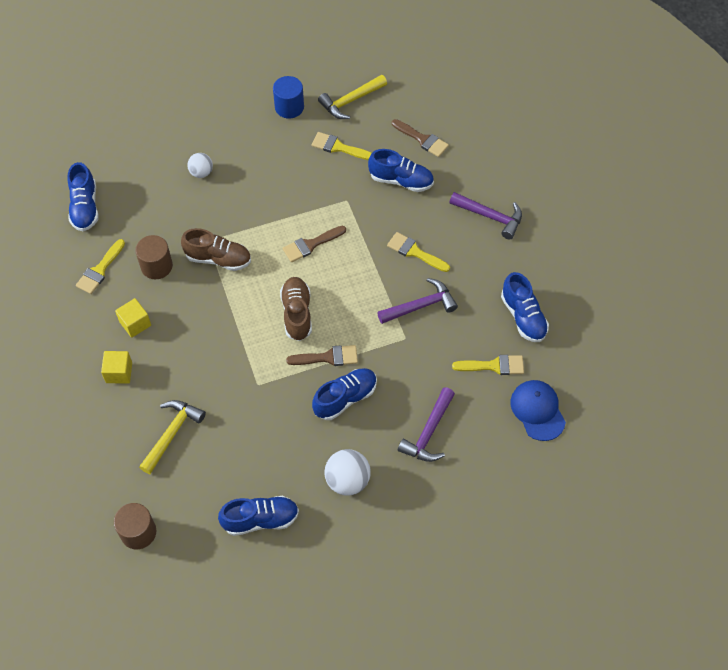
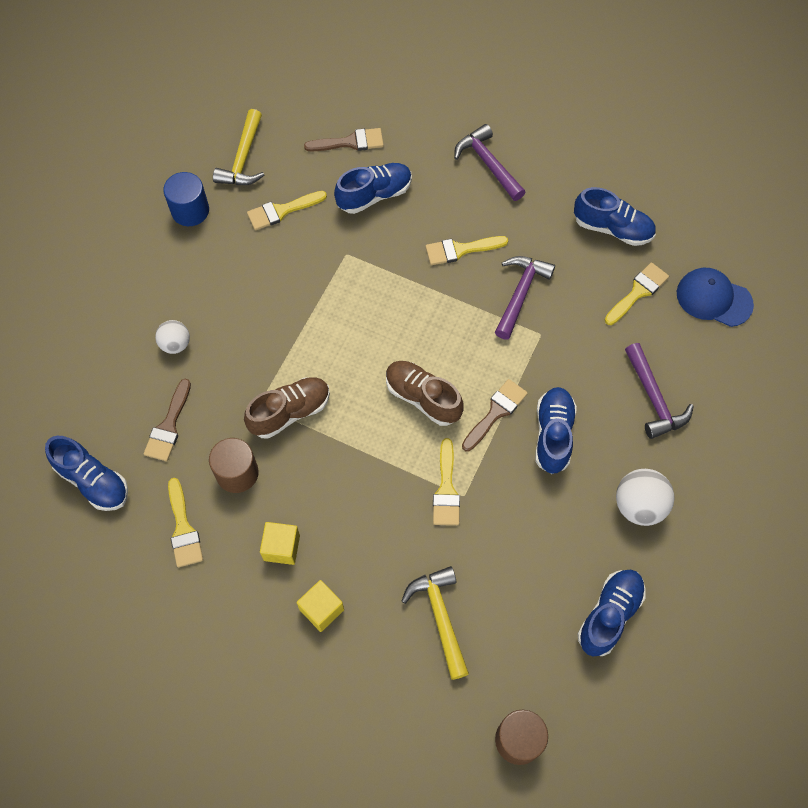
camera: 45 degrees left, 5 degrees up
(252, 372) = (446, 489): none -> yellow brush
(311, 244) = (361, 323): brown brush -> brown brush (169, 426)
(490, 217) = (488, 164): purple hammer -> purple hammer turned 105 degrees counterclockwise

